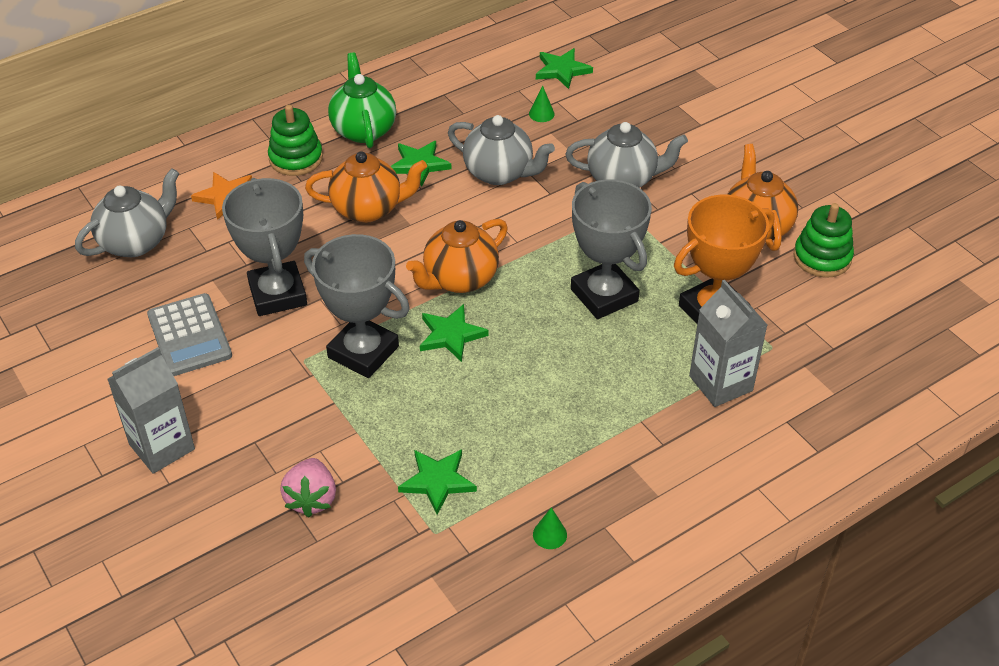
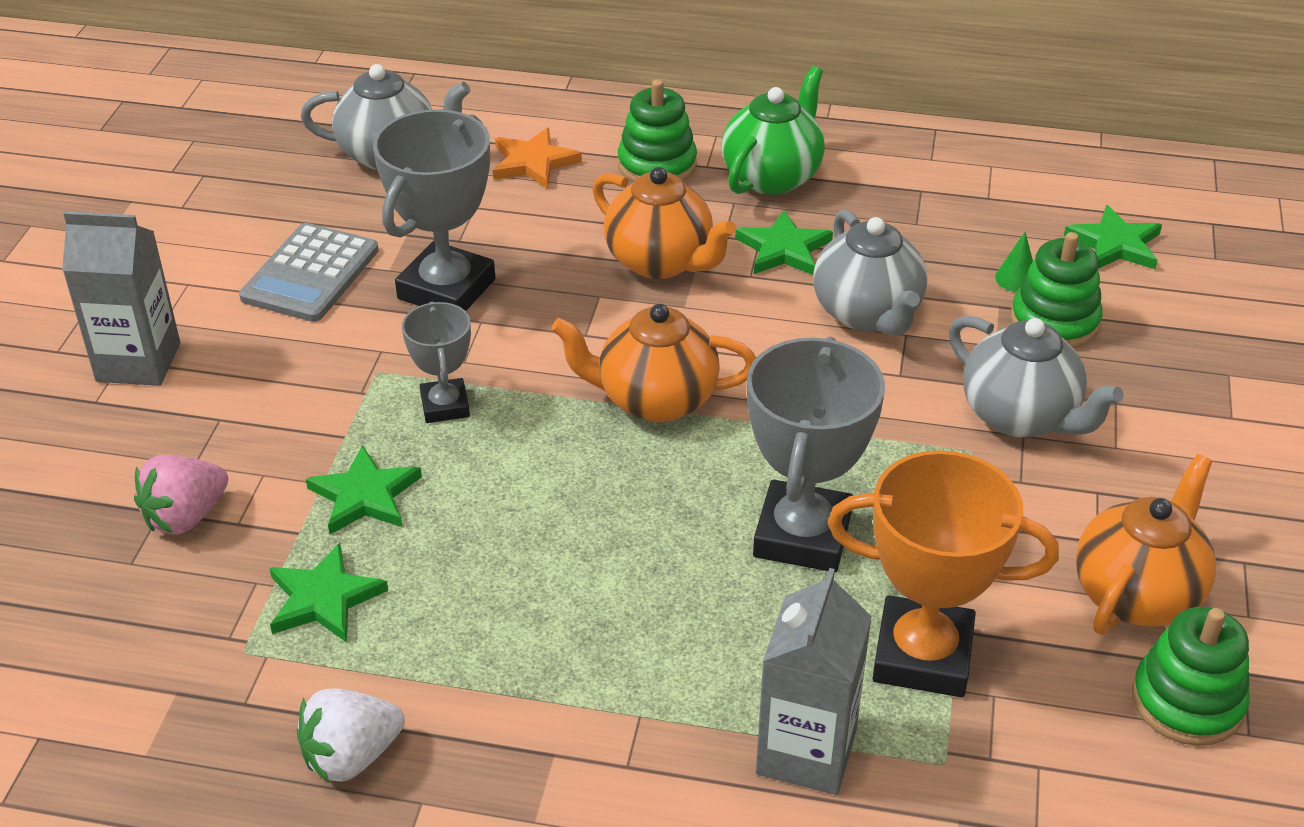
camera: 45 degrees right, 5 degrees down
(363, 352) = (445, 406): grey trophy -> grey trophy, size x0.56
(451, 335) = (560, 454): green star -> green star (365, 496)
(549, 534) = (351, 757): green cone -> white strawberry
(582, 125) = (1054, 322): none -> green stacking toy

